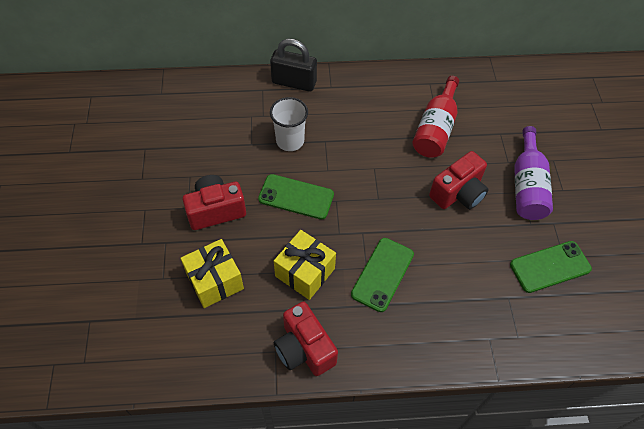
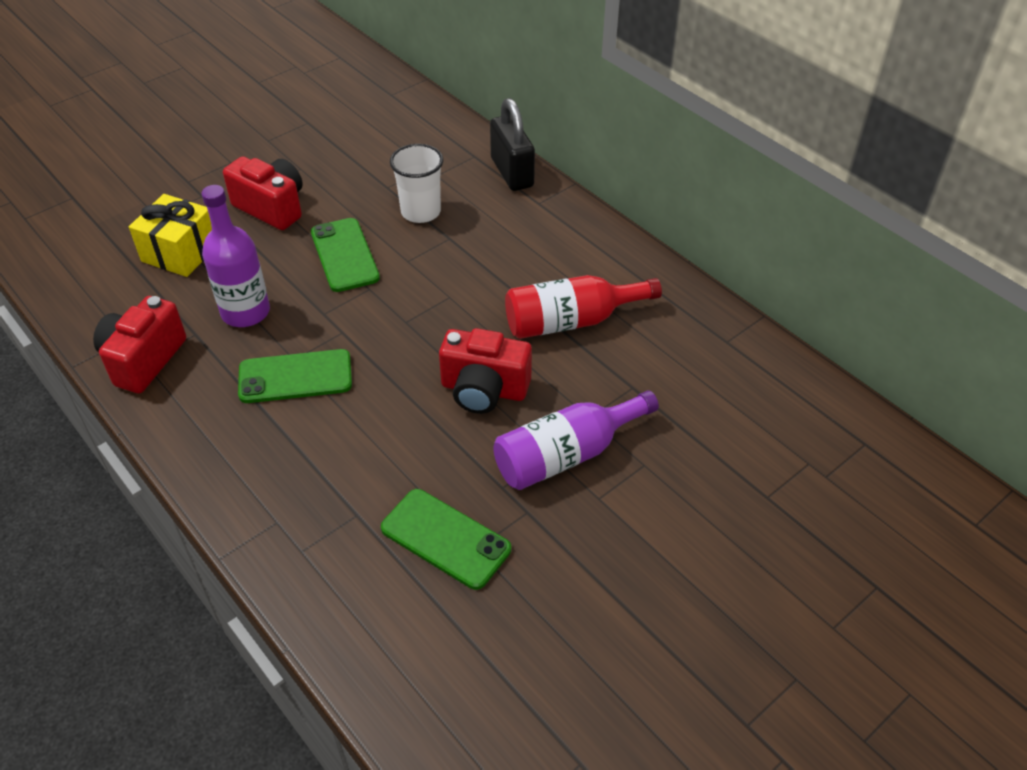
camera: 55 degrees right, 10 degrees down
(305, 272) = (245, 312): yellow gift -> purple bottle

